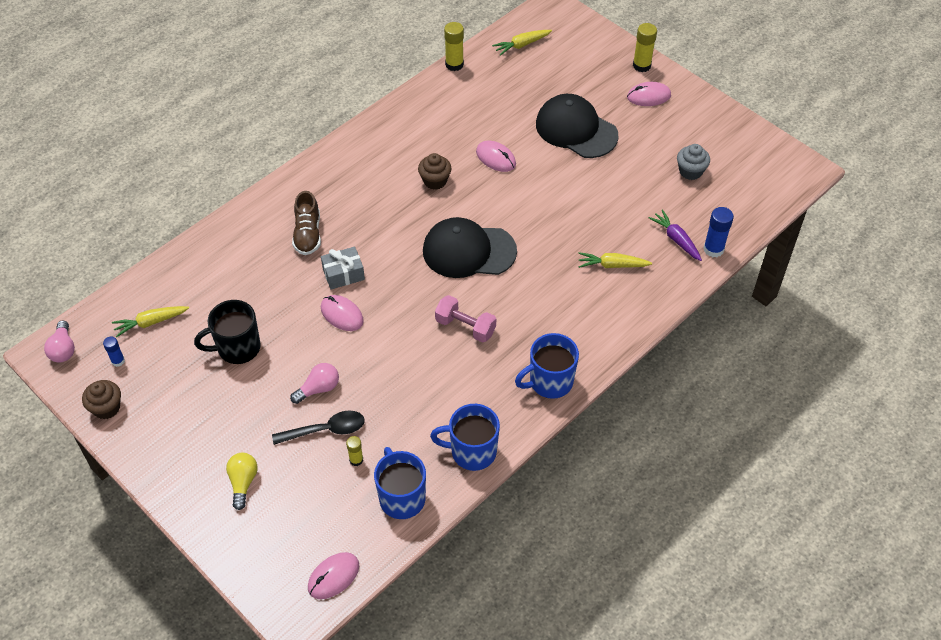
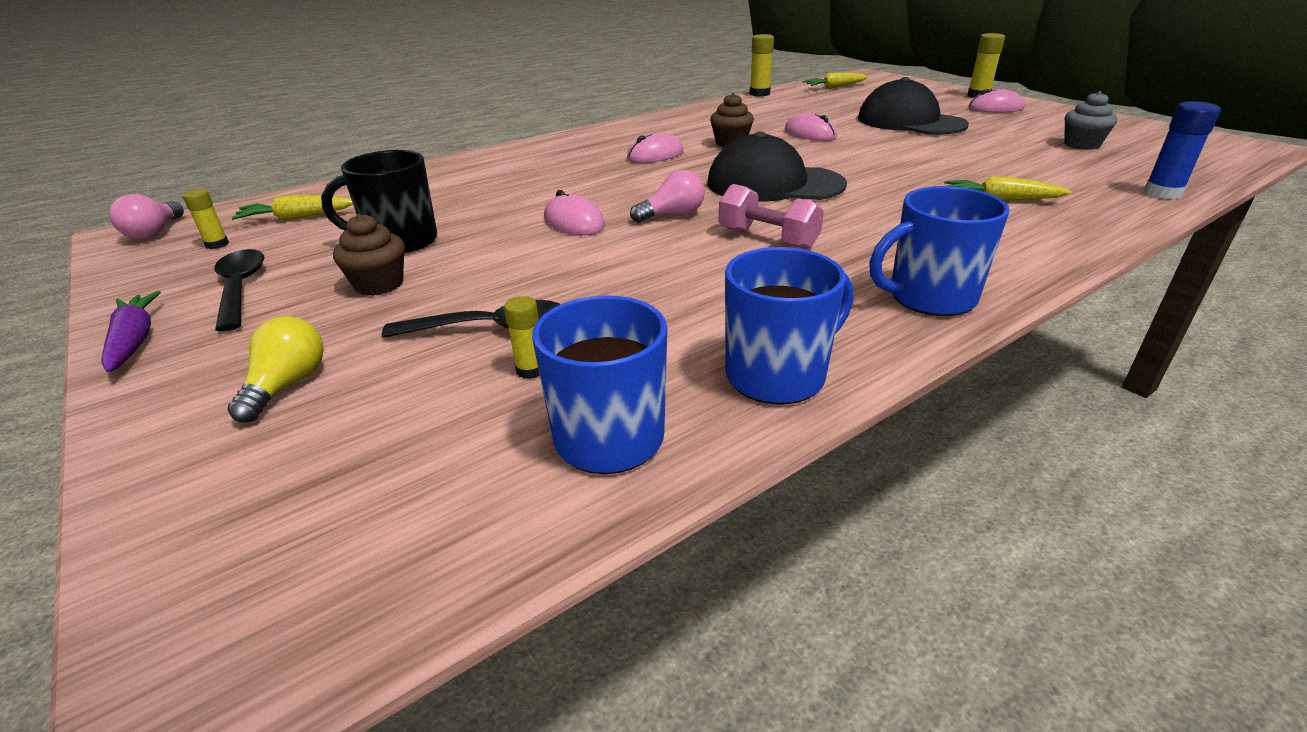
camera: 10 degrees right, 20 degrees down
(106, 408) = (148, 284): brown cupcake -> brown cupcake (379, 284)
(118, 361) = (217, 244): blue glue stick -> yellow glue stick
(166, 407) = (240, 288): none -> black spoon
(308, 234) = (555, 168): brown shoe -> none
(318, 389) = (502, 283): pink light bulb -> pink light bulb (672, 215)
(333, 576) = (370, 585): pink mouse -> pink mouse (655, 155)
(343, 274) = (590, 194): grey gift -> none
(472, 451) = (778, 375): blue mug -> blue mug turned 135 degrees clockwise
(676, 239) = (1093, 185): purple carrot -> purple carrot (135, 340)

